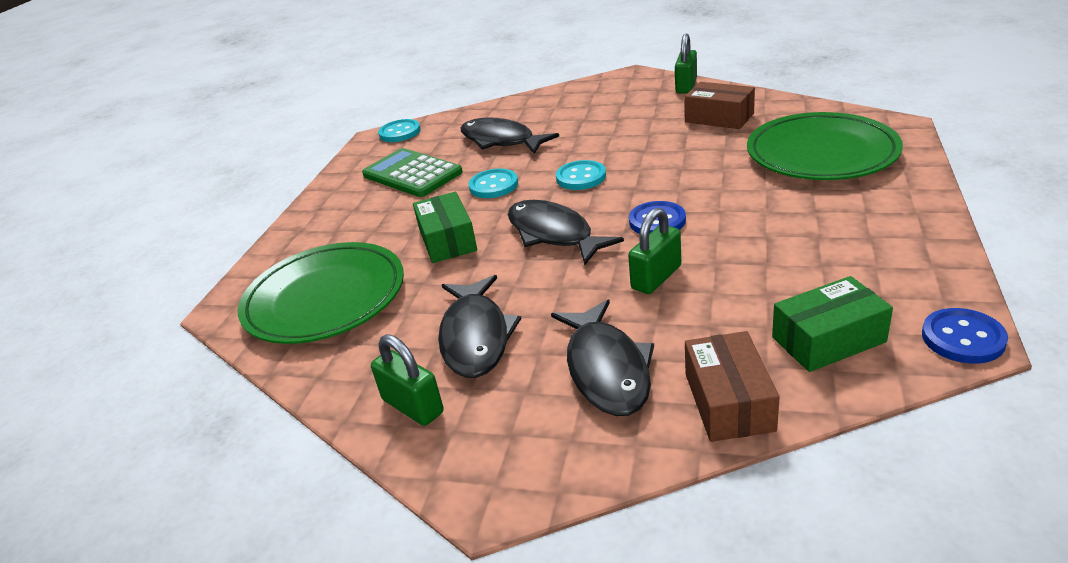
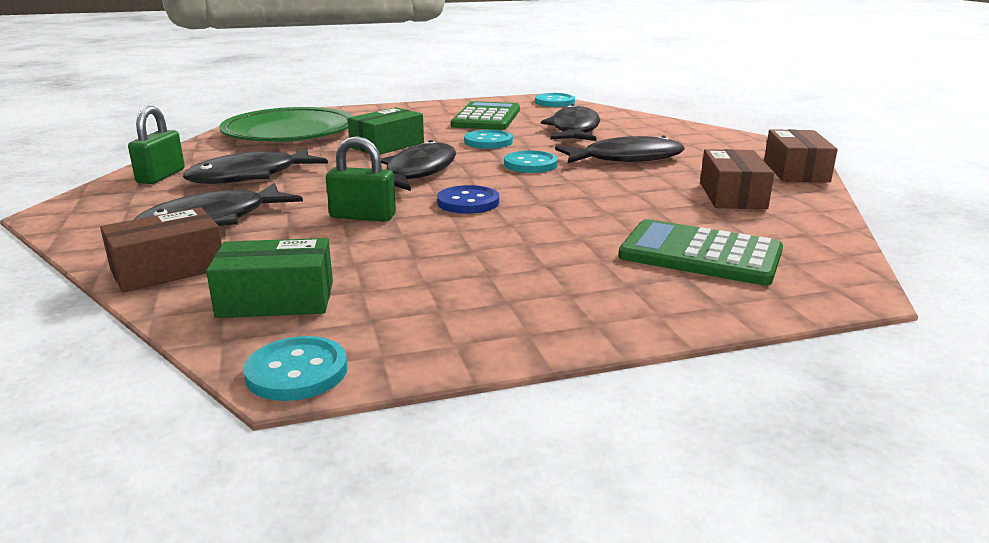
camera: 55 degrees right, 10 degrees down
(604, 136) = (626, 159): none -> black fish
(686, 86) = (795, 171): green padlock -> brown box
(821, 153) = (700, 254): green plate -> green calculator
(828, 339) = (276, 299): green box -> green box turned 45 degrees counterclockwise
(963, 338) = (297, 372): blue button -> turquoise button

